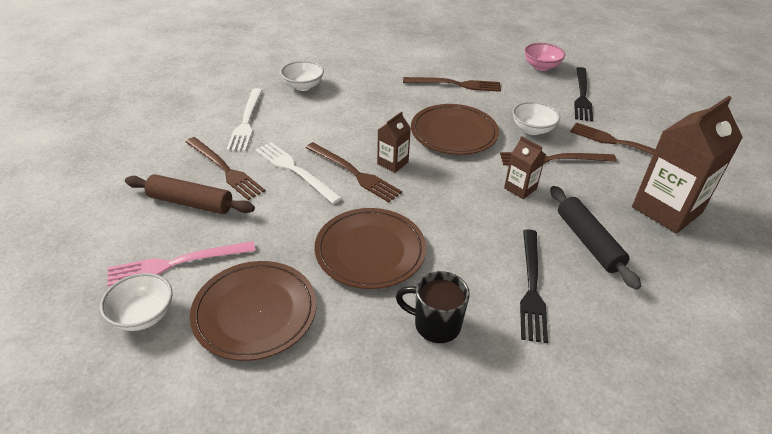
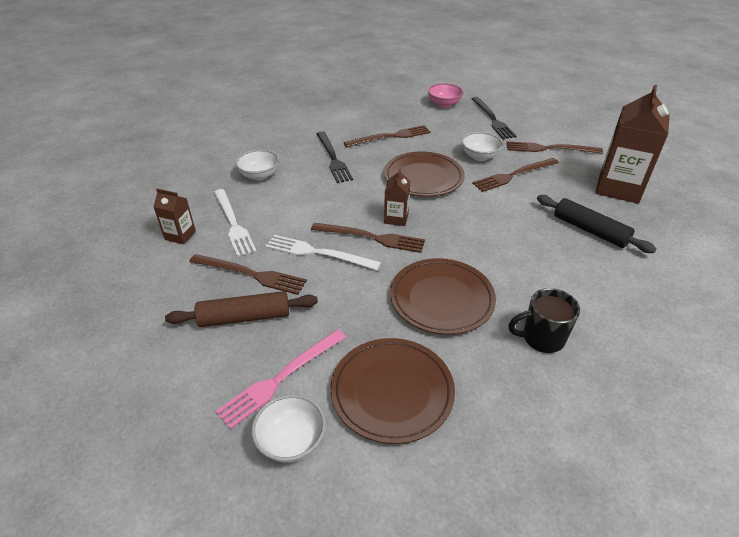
camera: 25 degrees left, 0 degrees up
(520, 188) = (510, 206): brown carton -> brown carton (180, 235)
(531, 287) = (582, 279): black fork -> black fork (333, 158)

